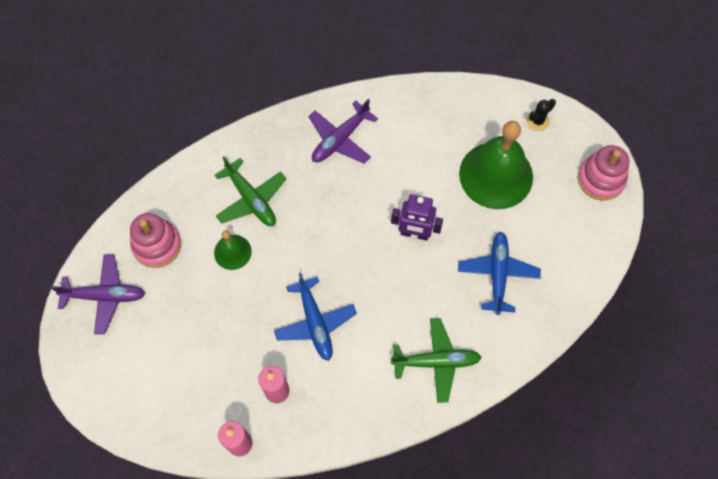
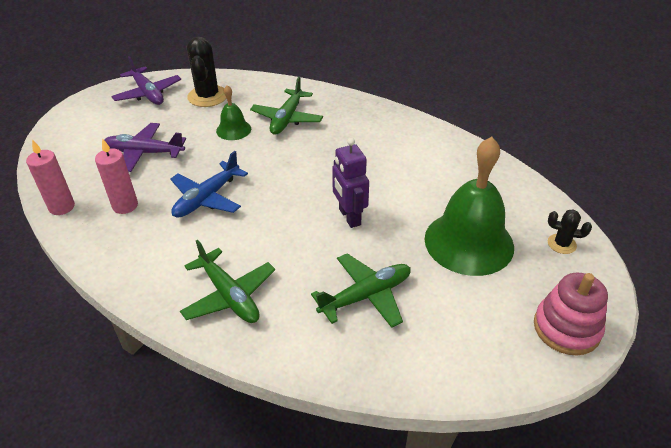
camera: 55 degrees right, 25 degrees down
(157, 245) = (207, 96): pink stacking toy -> black cactus
(340, 139) = (388, 136): purple plane -> purple plane (144, 153)
(497, 274) = (366, 296): blue plane -> green plane

